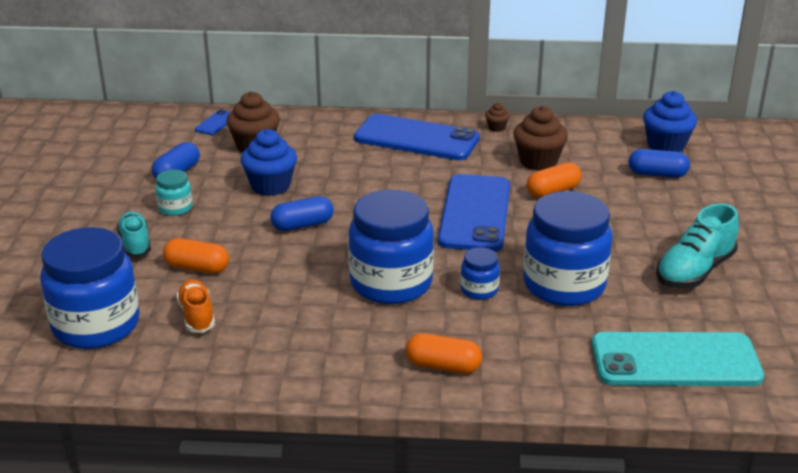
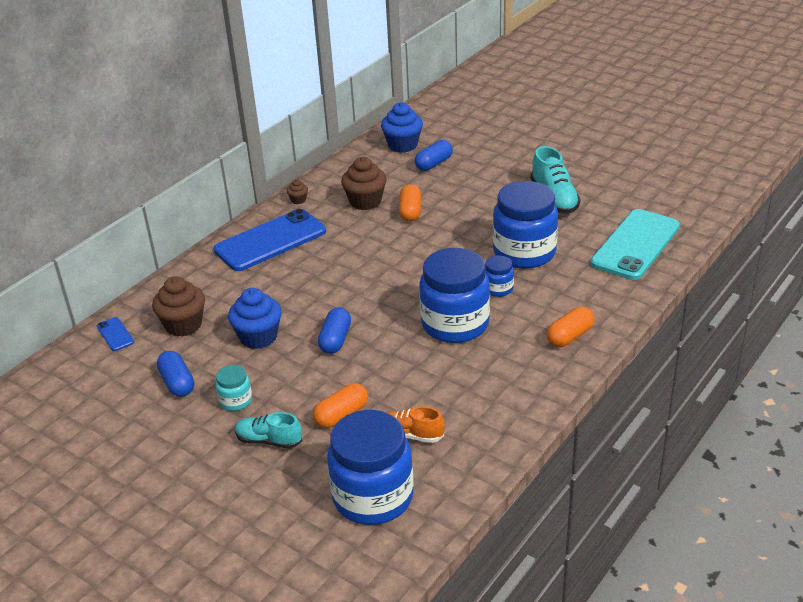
camera: 55 degrees left, 5 degrees up
(475, 213) = (403, 254): blue phone -> none

